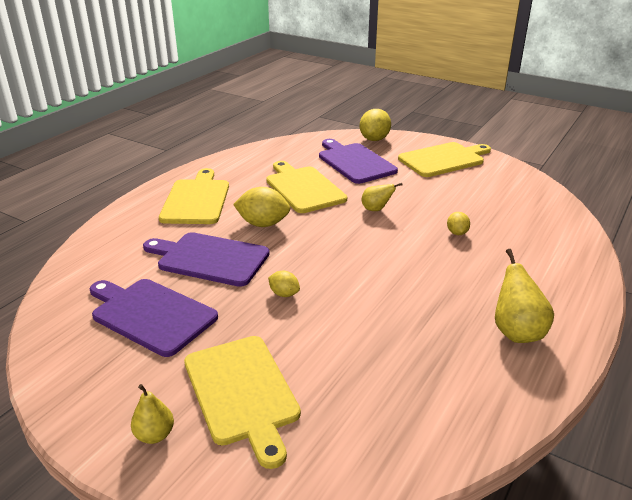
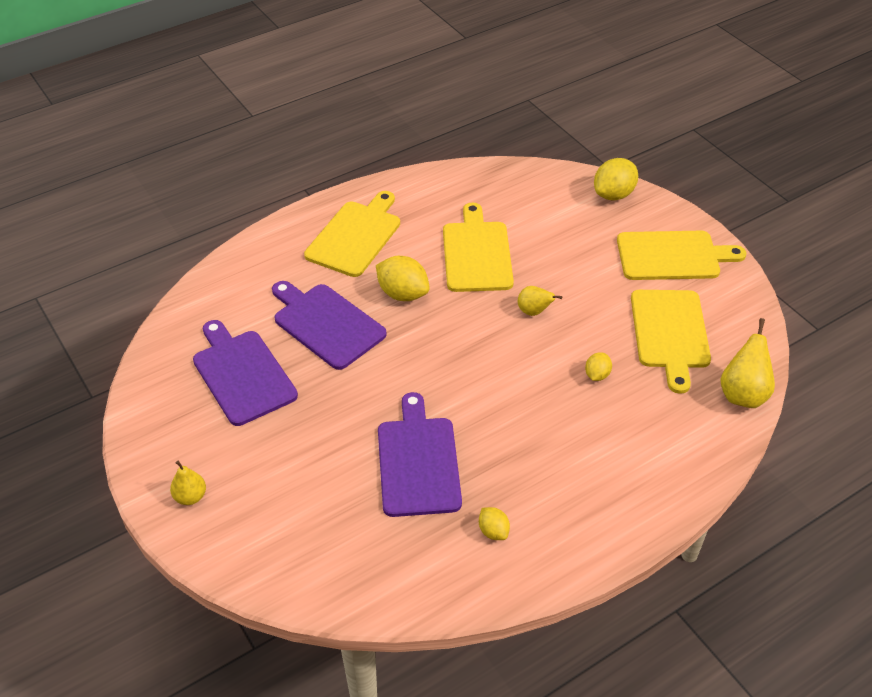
camera: 25 degrees right, 15 degrees up
(242, 392) = (275, 484): yellow cutting board -> yellow cutting board (670, 333)
(284, 294) = (370, 392): yellow lemon -> yellow lemon (493, 531)
(354, 162) = (562, 228): purple cutting board -> purple cutting board (418, 462)
(516, 332) = (556, 517): yellow pear -> yellow pear (743, 394)

